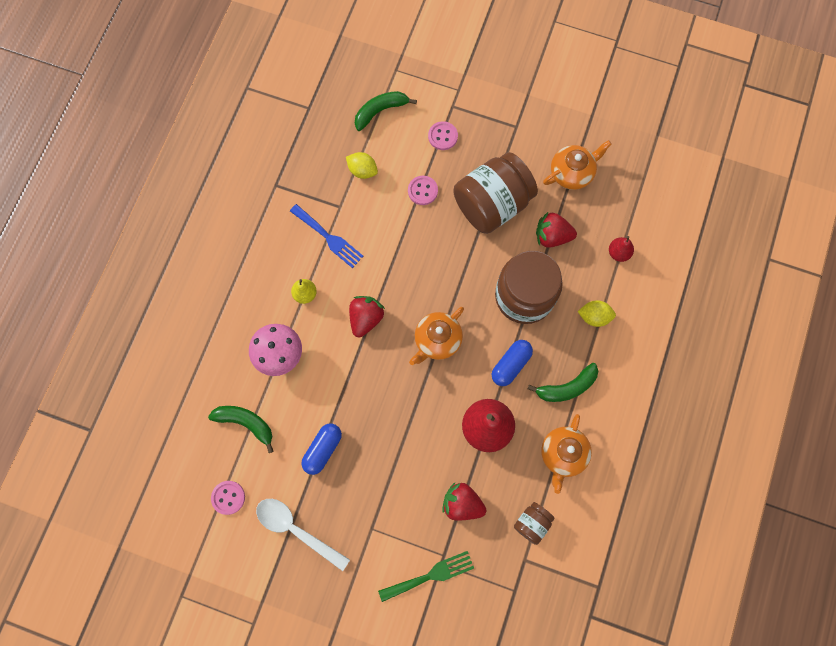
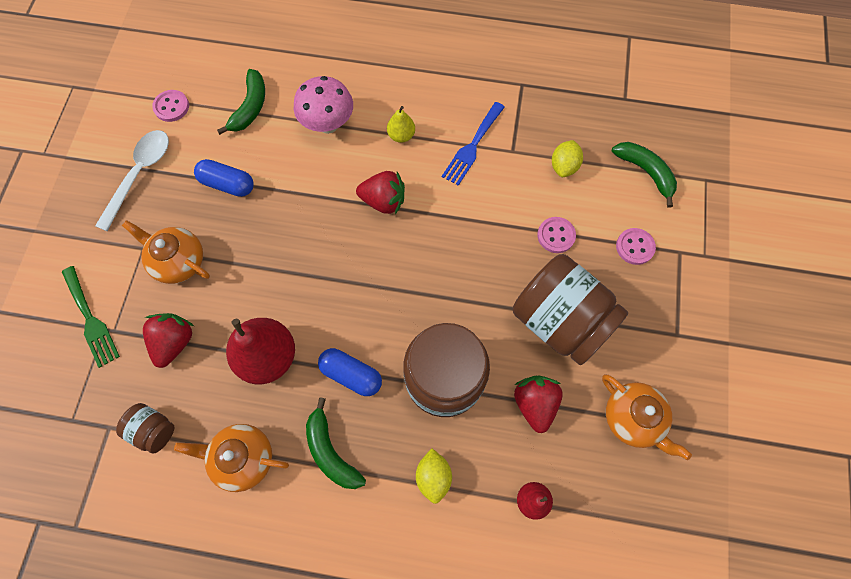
camera: 80 degrees right, 5 degrees down
(437, 340) = (369, 282): orange teapot -> orange teapot (178, 261)

